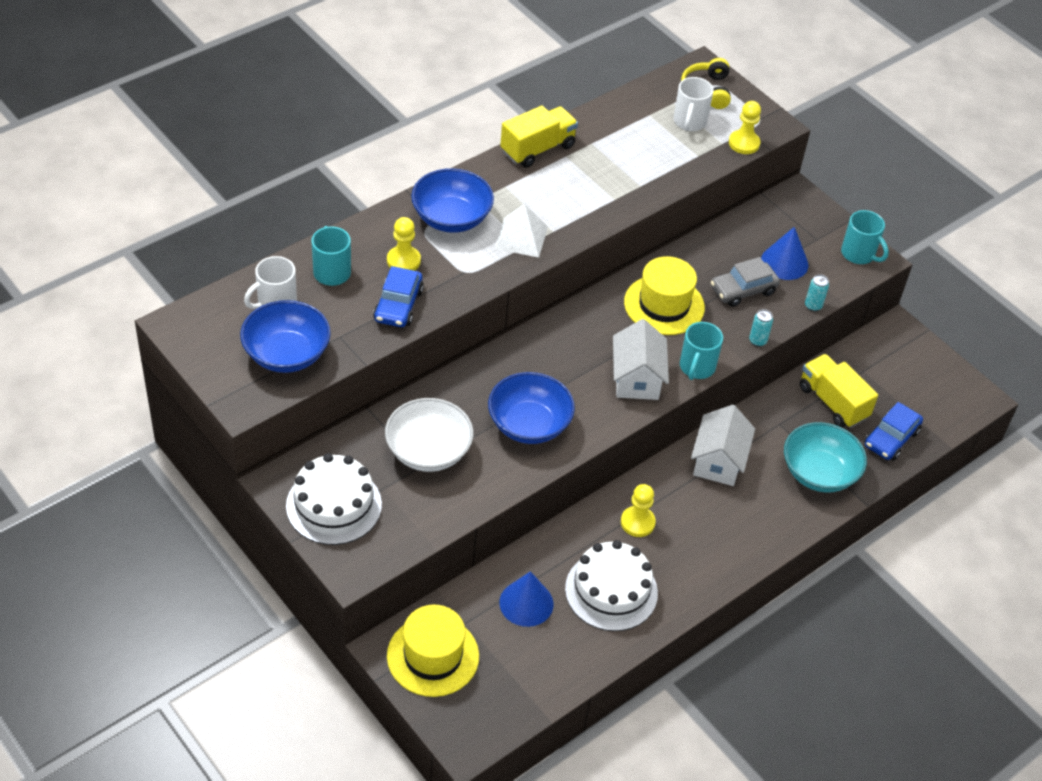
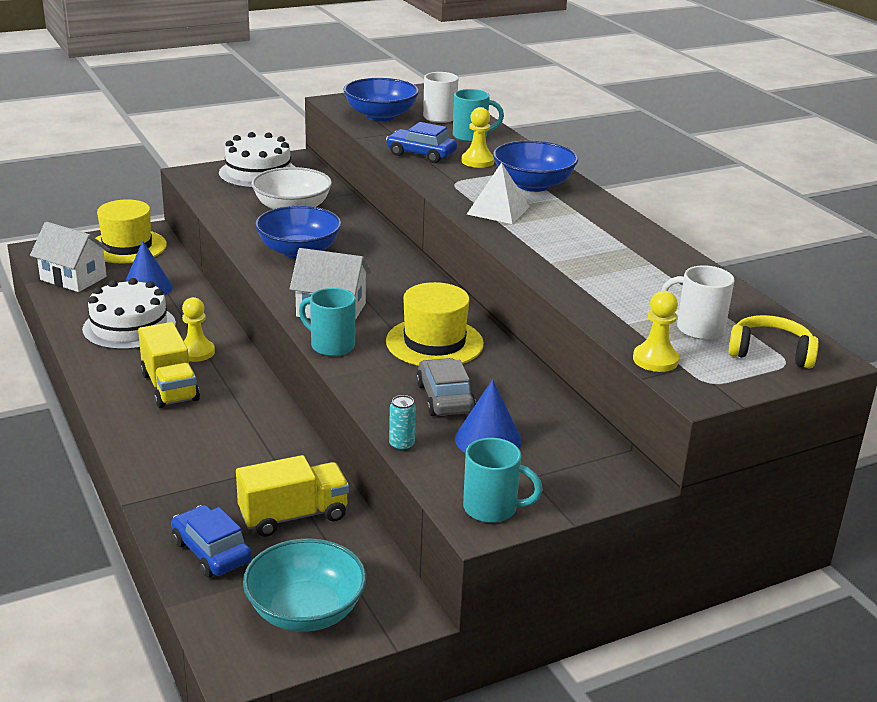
camera: 105 degrees right, 20 degrees down
(537, 149) = (640, 234): yellow truck -> yellow truck (169, 387)
(718, 461) = (246, 412): white house -> white house (73, 278)
(757, 341) = (356, 392): turquoise can -> none
(819, 473) = (191, 478): turquoise bowl -> turquoise bowl (305, 611)
(859, 254) = (492, 509): turquoise mug -> turquoise mug turned 135 degrees counterclockwise

